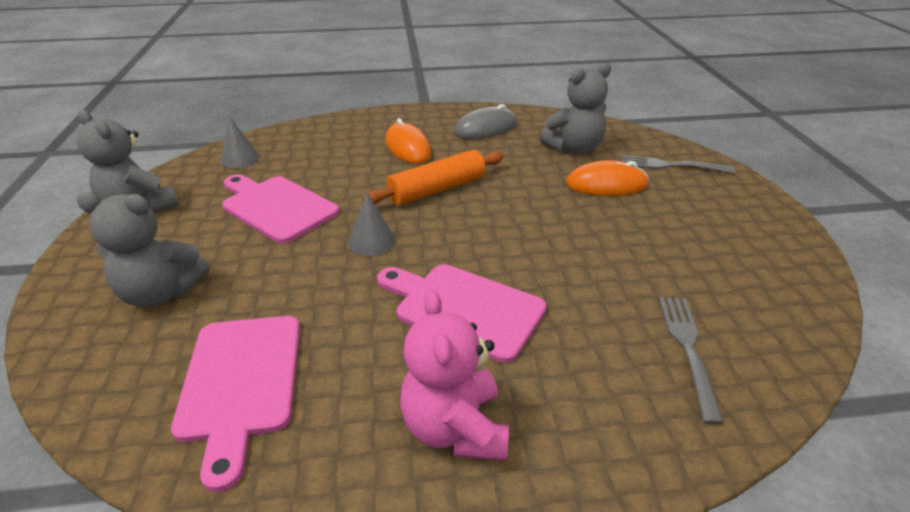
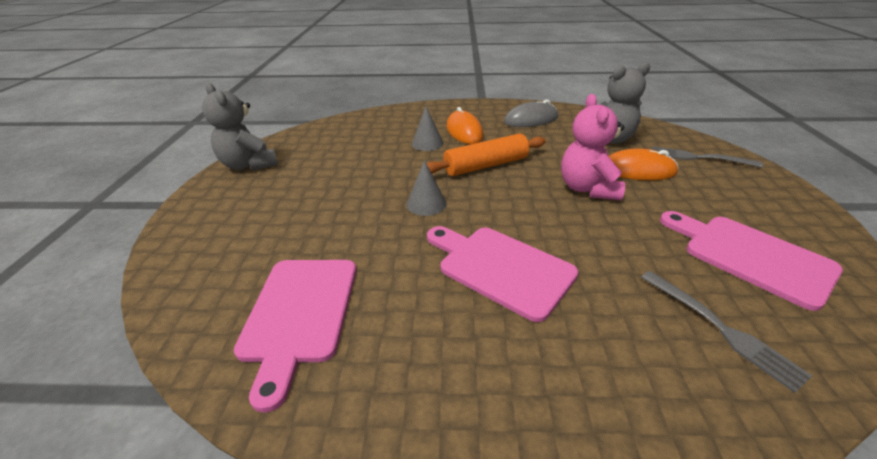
camera: 10 degrees right, 0 degrees up
(160, 293) = (250, 232): grey teddy bear -> none
(240, 159) = (330, 133): grey cone -> grey cone (427, 143)
(276, 207) = (352, 171): pink cutting board -> pink cutting board (750, 256)
(455, 428) = (484, 380): pink teddy bear -> pink teddy bear (587, 188)
(688, 349) = (720, 328): grey fork -> grey fork turned 135 degrees clockwise

